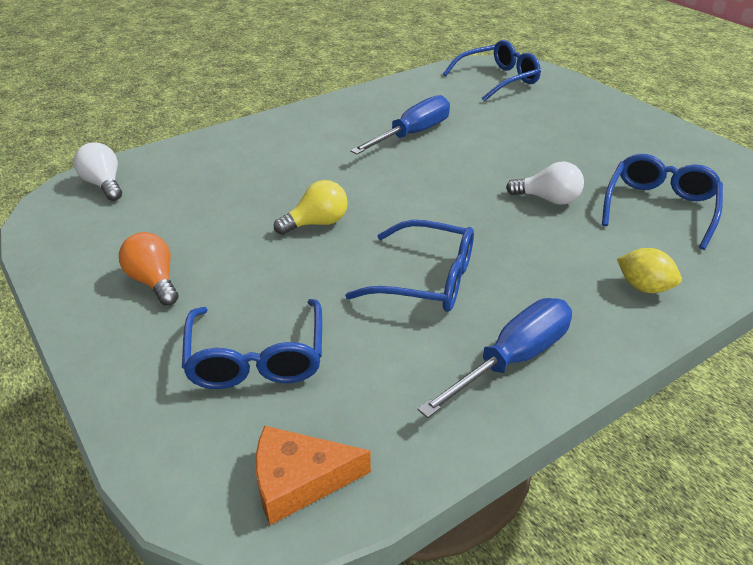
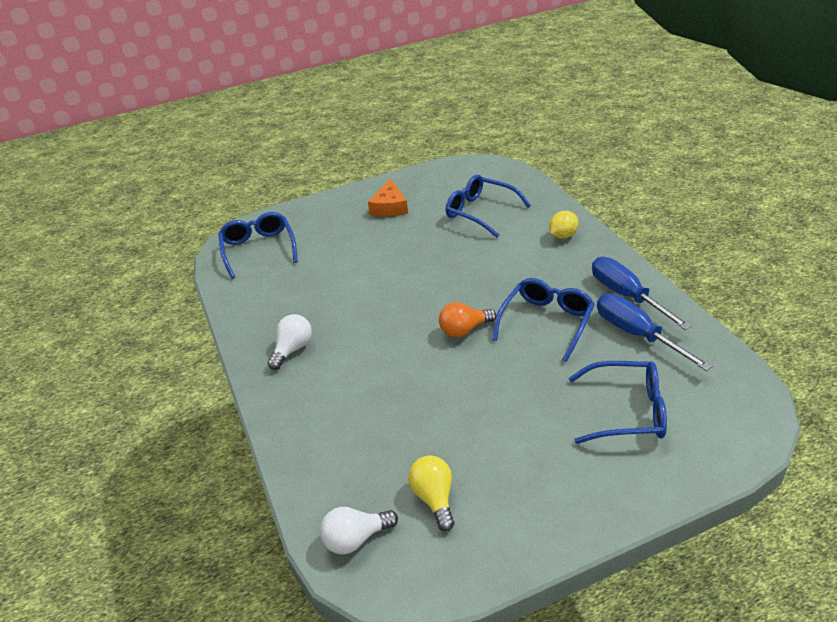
camera: 75 degrees left, 0 degrees up
(154, 281) = (533, 479): orange light bulb -> orange light bulb (464, 330)
(299, 480) = (731, 391): orange cheese -> orange cheese (389, 207)
(317, 223) = (465, 375): yellow light bulb -> yellow light bulb (434, 498)
(412, 134) = (337, 309): blue screwdriver -> blue screwdriver (637, 334)
(548, 199) = (459, 254): white light bulb -> white light bulb (293, 349)

